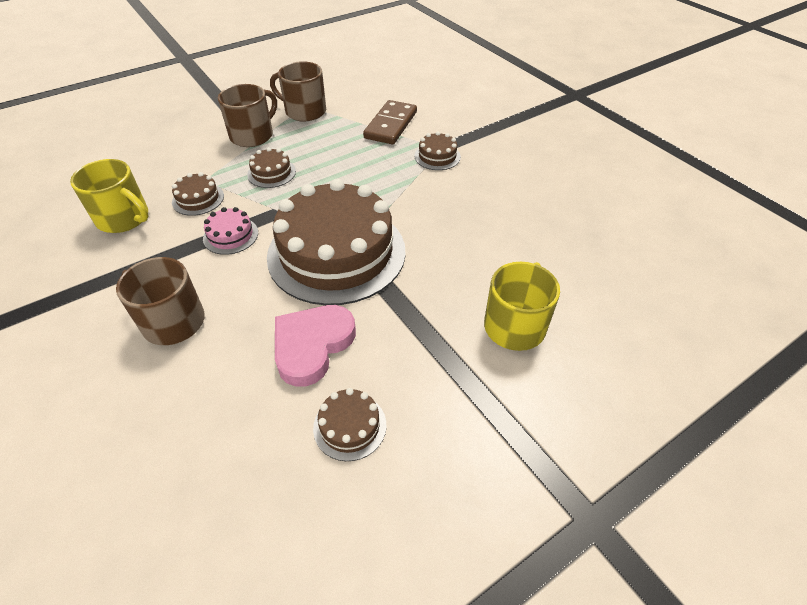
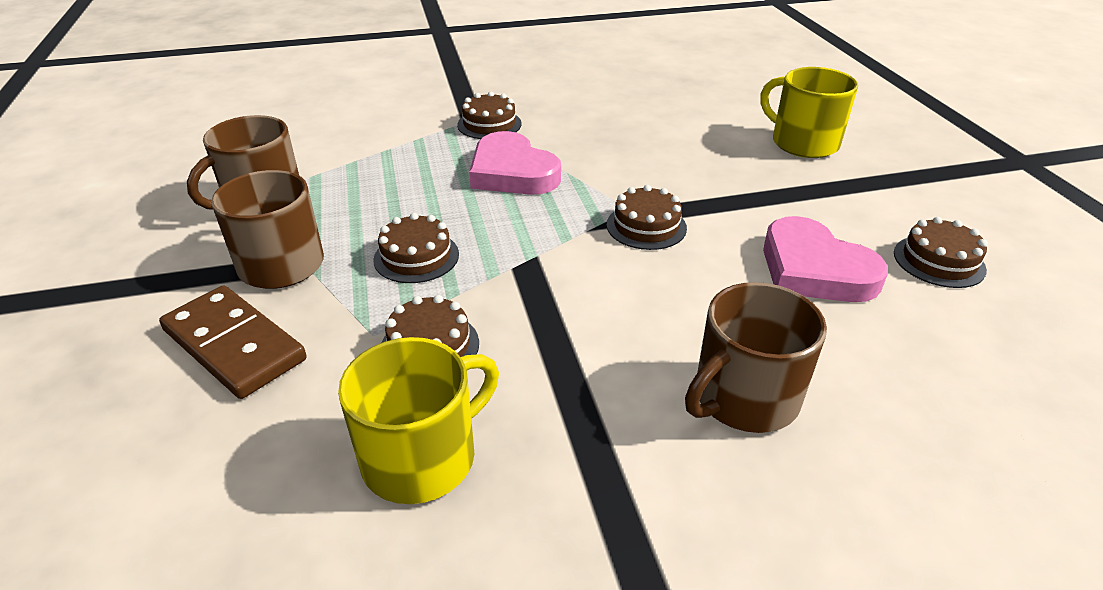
camera: 70 degrees left, 10 degrees down
(231, 235) = (558, 316): pink cake -> none
(336, 253) = (646, 226): brown cake -> brown cake, size x0.41
(378, 182) = (512, 172): none -> pink heart
(390, 125) = (385, 140): brown domino -> brown domino (234, 345)

